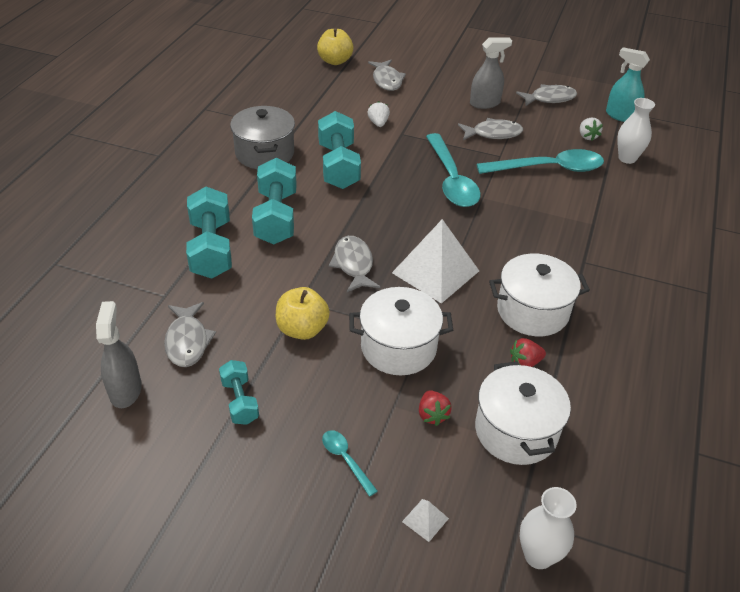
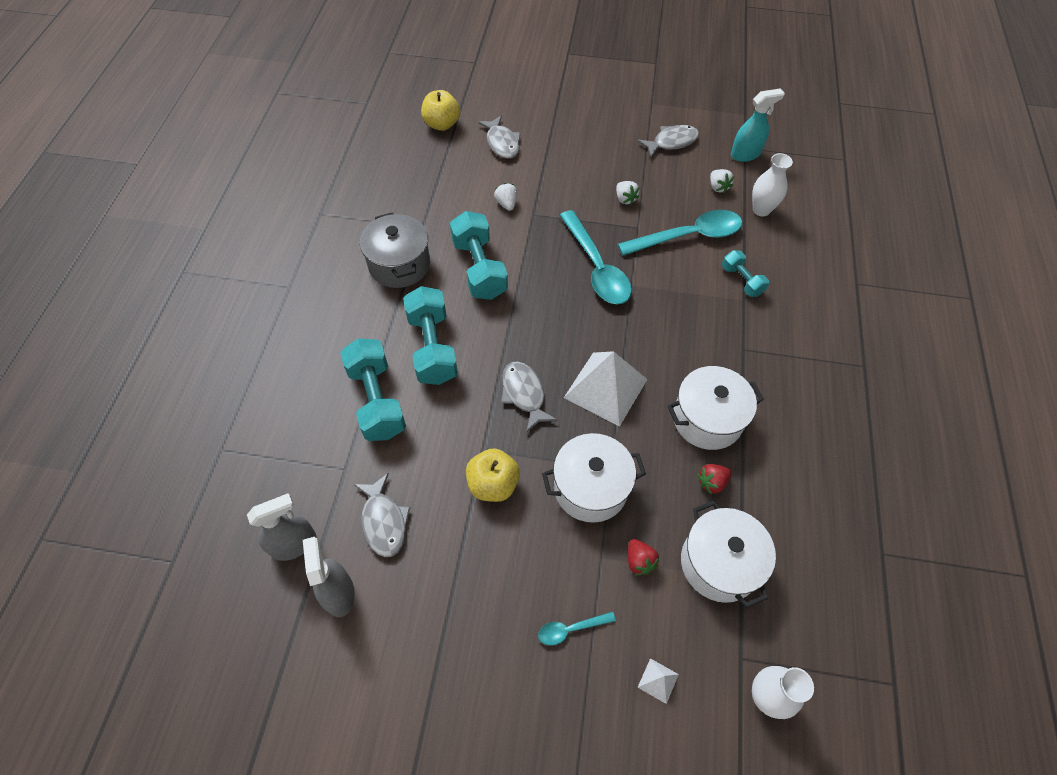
camera: 10 degrees left, 15 degrees up
(240, 401) = (454, 583): turquoise dumbbell -> turquoise dumbbell (741, 280)
(345, 459) = (570, 629): turquoise spoon -> turquoise spoon turned 60 degrees counterclockwise
(485, 103) = (608, 159): grey spray bottle -> grey spray bottle (294, 544)
(493, 134) = (625, 199): grey fish -> white strawberry
(620, 116) = (745, 154): turquoise spray bottle -> turquoise spray bottle turned 135 degrees clockwise

